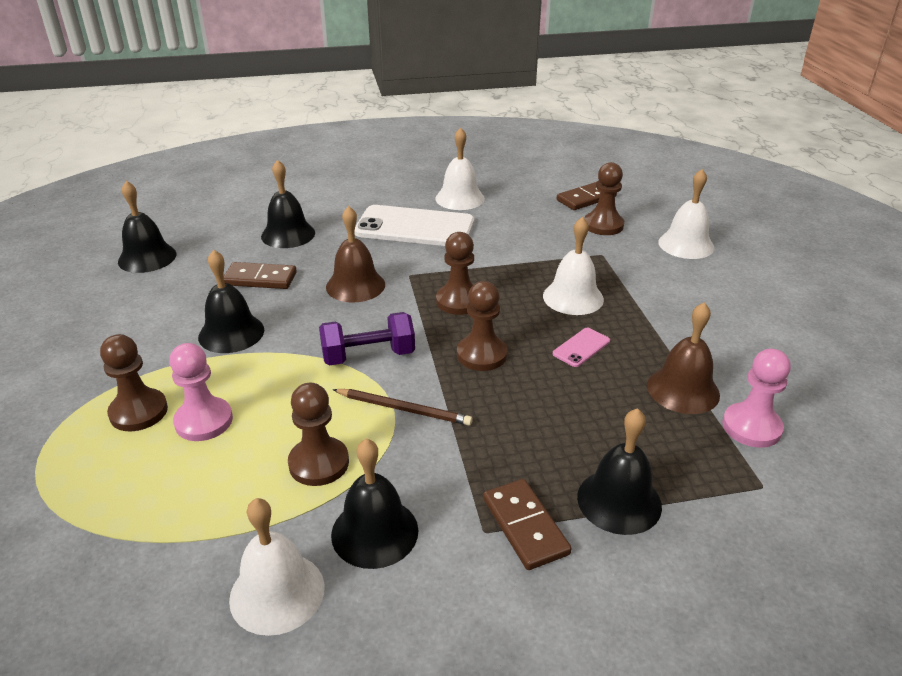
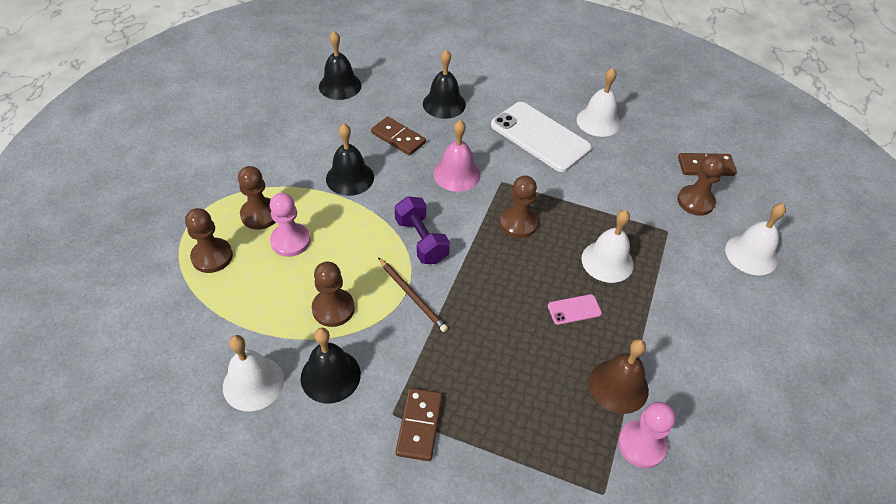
camera: 30 degrees right, 15 degrees up
(355, 285) = (457, 174): brown bell -> pink bell
(368, 356) = (421, 240): purple dumbbell -> purple dumbbell turned 45 degrees clockwise
(482, 354) = (497, 278): brown pawn -> brown pawn (212, 256)
(619, 501) = (493, 444): black bell -> none

